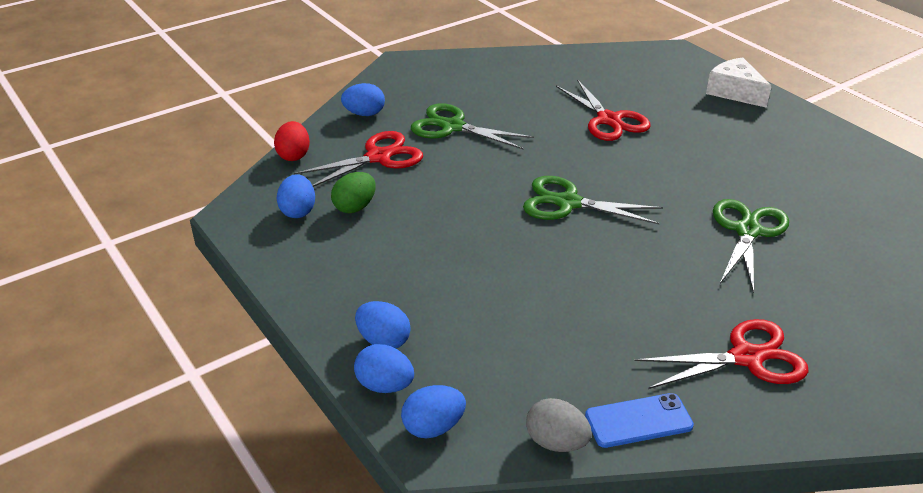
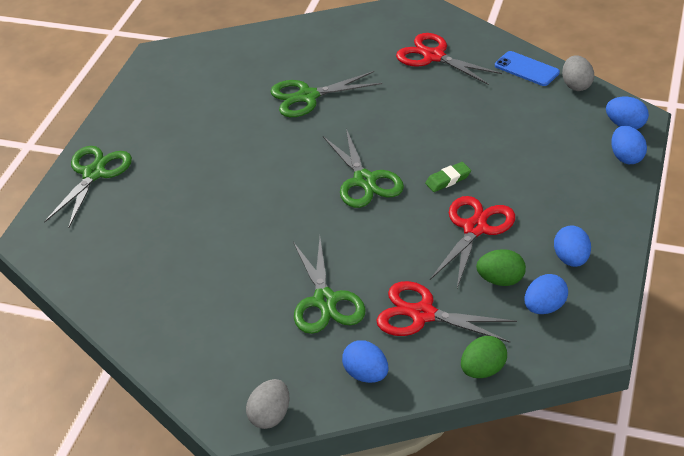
camera: 125 degrees left, 5 degrees up
(294, 155) = (483, 370): red egg -> green egg
(383, 341) = (598, 179): blue egg -> blue egg (571, 259)
(387, 73) = (270, 416): none -> grey egg
(509, 247) = (448, 180): none -> green eraser
(609, 120) = (216, 218): red scissors -> red scissors (475, 228)
(735, 92) = (94, 173): white cheese -> green scissors

